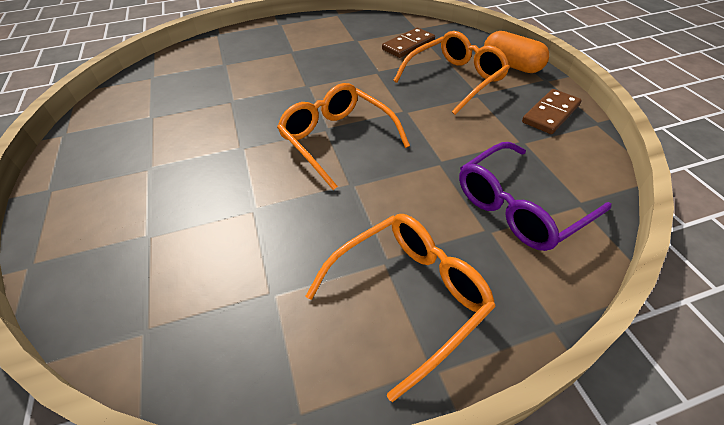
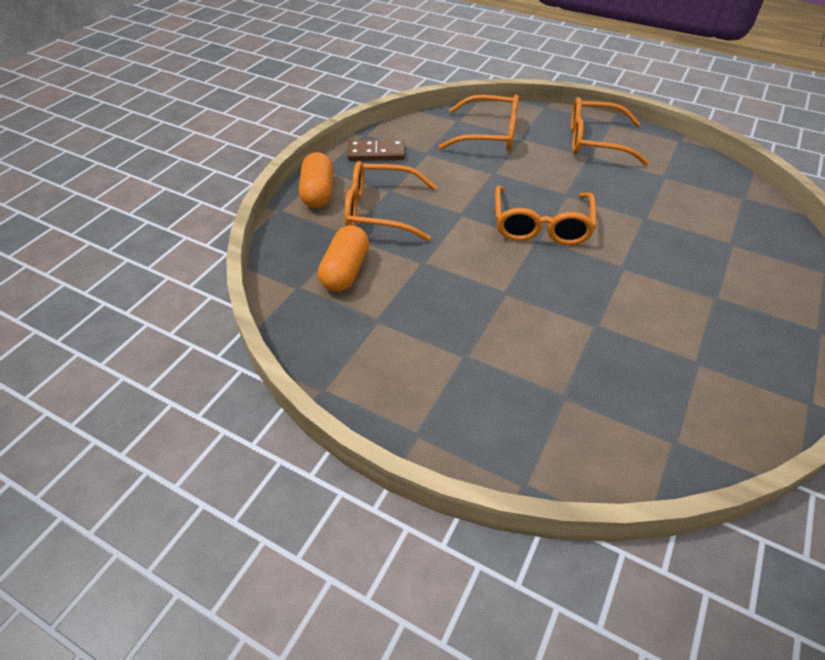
camera: 135 degrees left, 0 degrees up
(408, 45) = (345, 271): brown domino -> orange capsule
(520, 207) = (489, 134): purple glasses -> orange glasses

